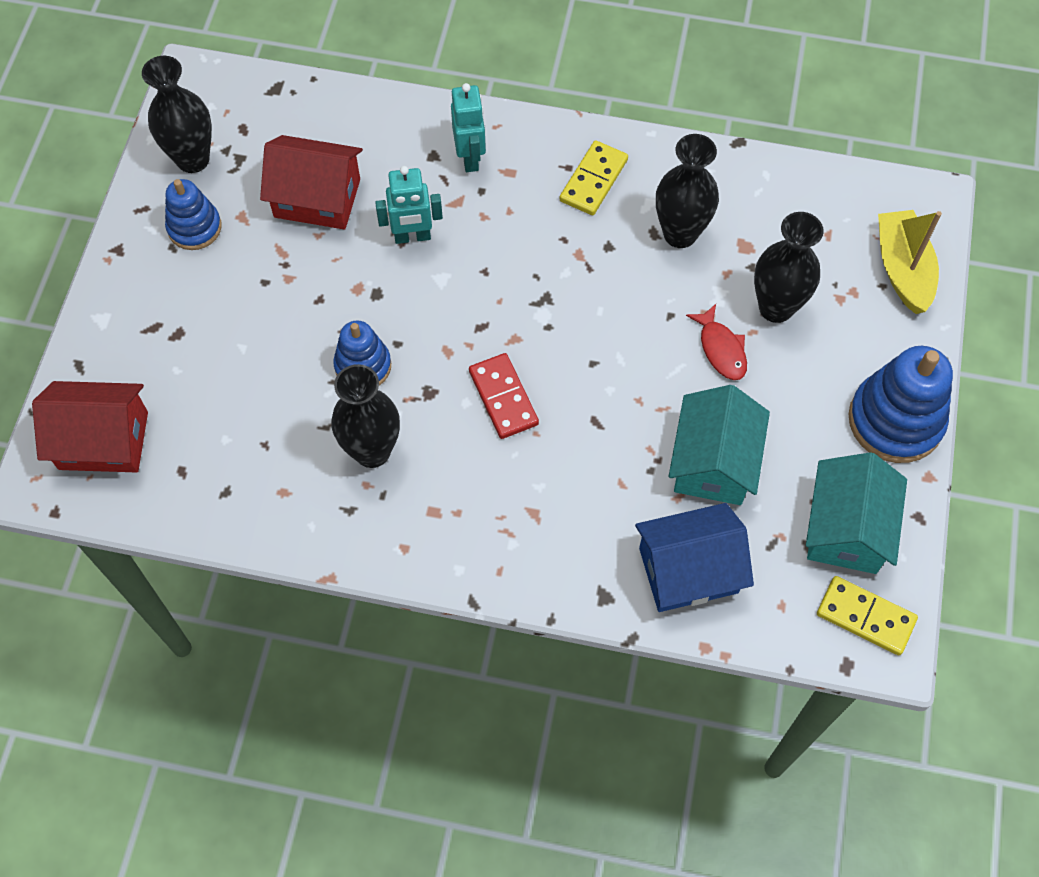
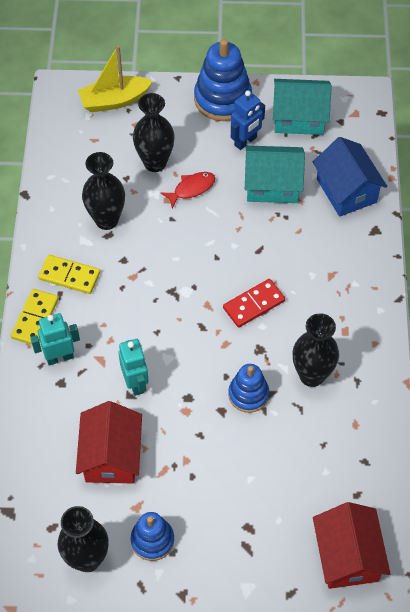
camera: 100 degrees left, 5 degrees down
(804, 439) = (245, 141): none -> blue robot
(865, 617) = (350, 106): yellow domino -> yellow domino (35, 318)

